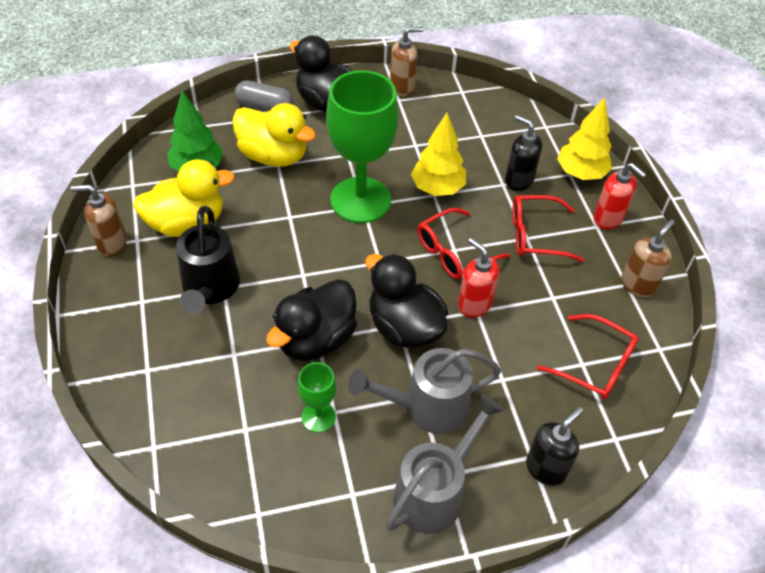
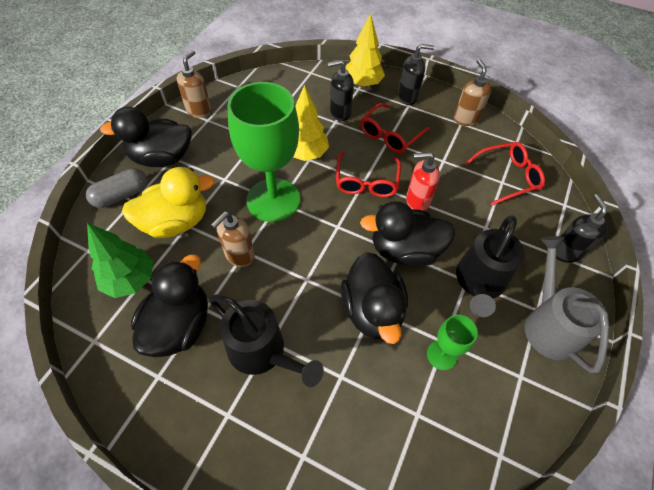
camera: 50 degrees left, 5 degrees up
(111, 243) = (141, 400): brown soap dispenser -> brown soap dispenser (239, 255)
(187, 223) = (179, 325): yellow duck -> black duck
(426, 407) = (479, 283): grey watering can -> black watering can
(608, 219) = (408, 97): red soap dispenser -> black soap dispenser

